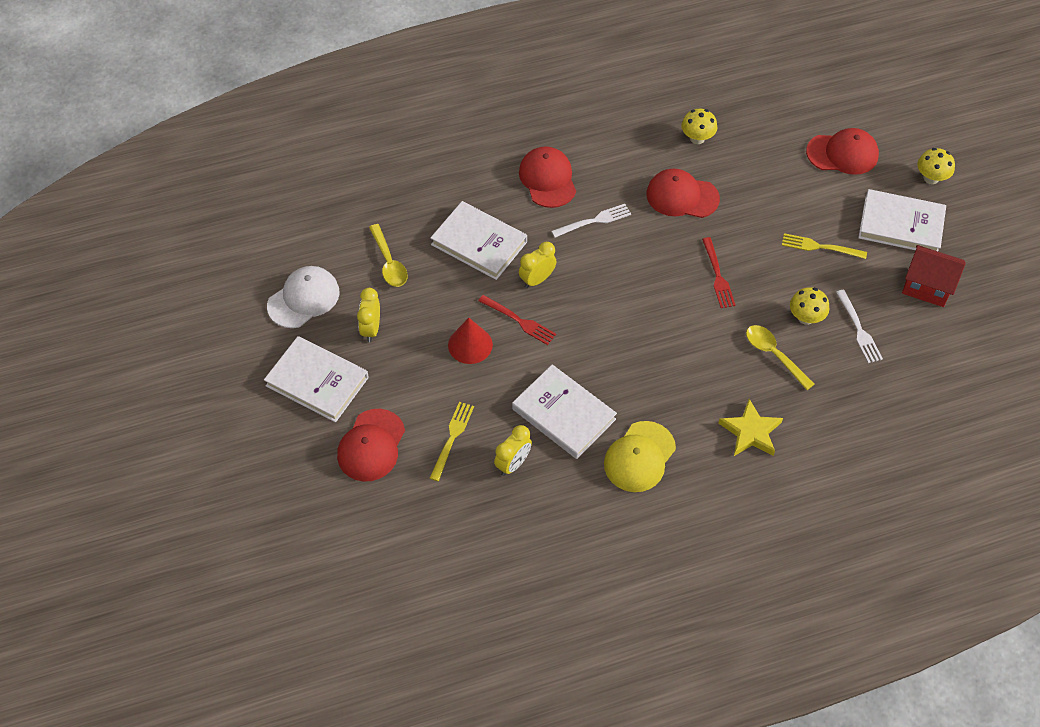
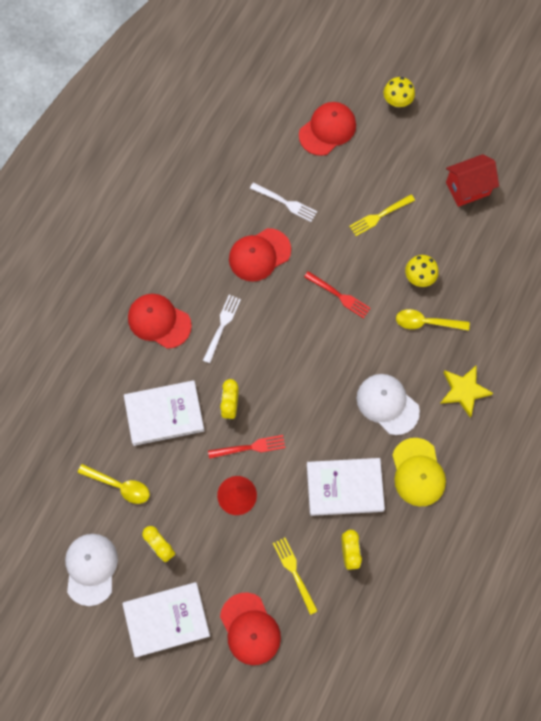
camera: 45 degrees left, 15 degrees up
(670, 385) = (387, 404): none -> white cap
(697, 138) = (225, 199): yellow mushroom -> none
(858, 329) = (457, 256): white fork -> white fork (285, 202)
(901, 225) = (411, 154): white book -> none

